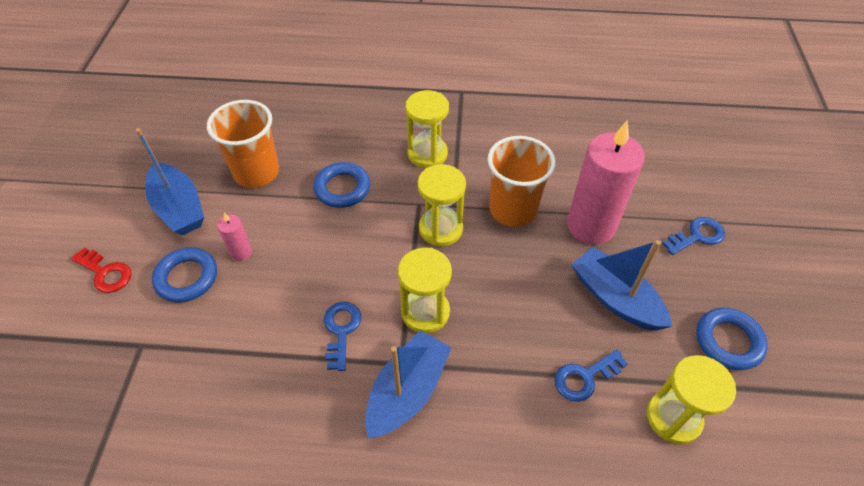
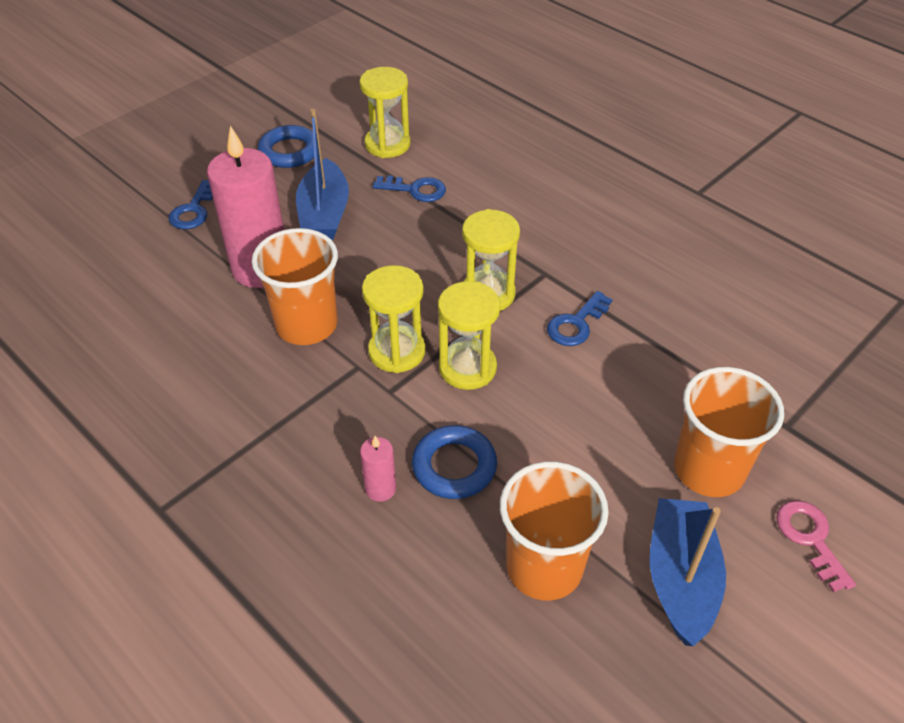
camera: 140 degrees left, 5 degrees down
(105, 273) = (810, 539): red key -> pink key
(187, 278) = (708, 469): blue ring -> orange cup
(241, 252) = (629, 462): pink candle -> pink candle (380, 488)
(407, 391) = (556, 254): blue boat -> none
(427, 154) = (313, 444): yellow hourglass -> yellow hourglass (467, 368)
(697, 236) = (194, 210): blue key -> blue key turned 90 degrees counterclockwise

